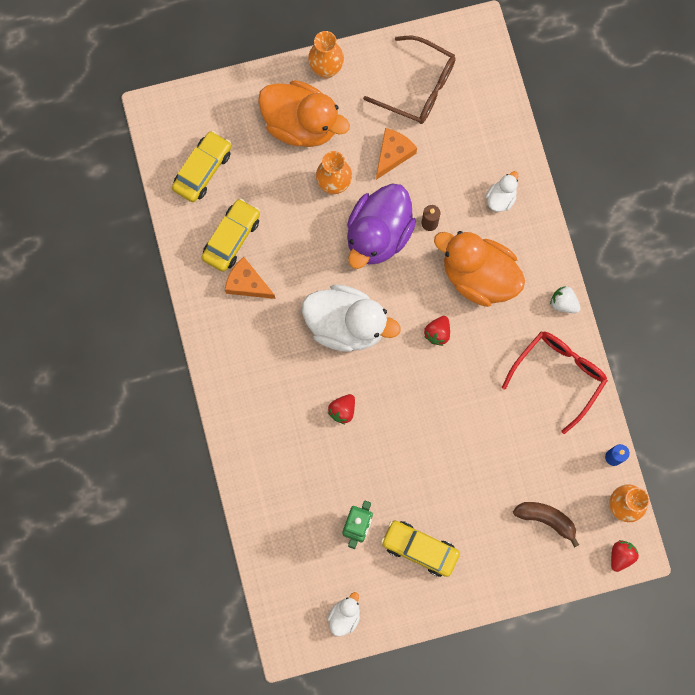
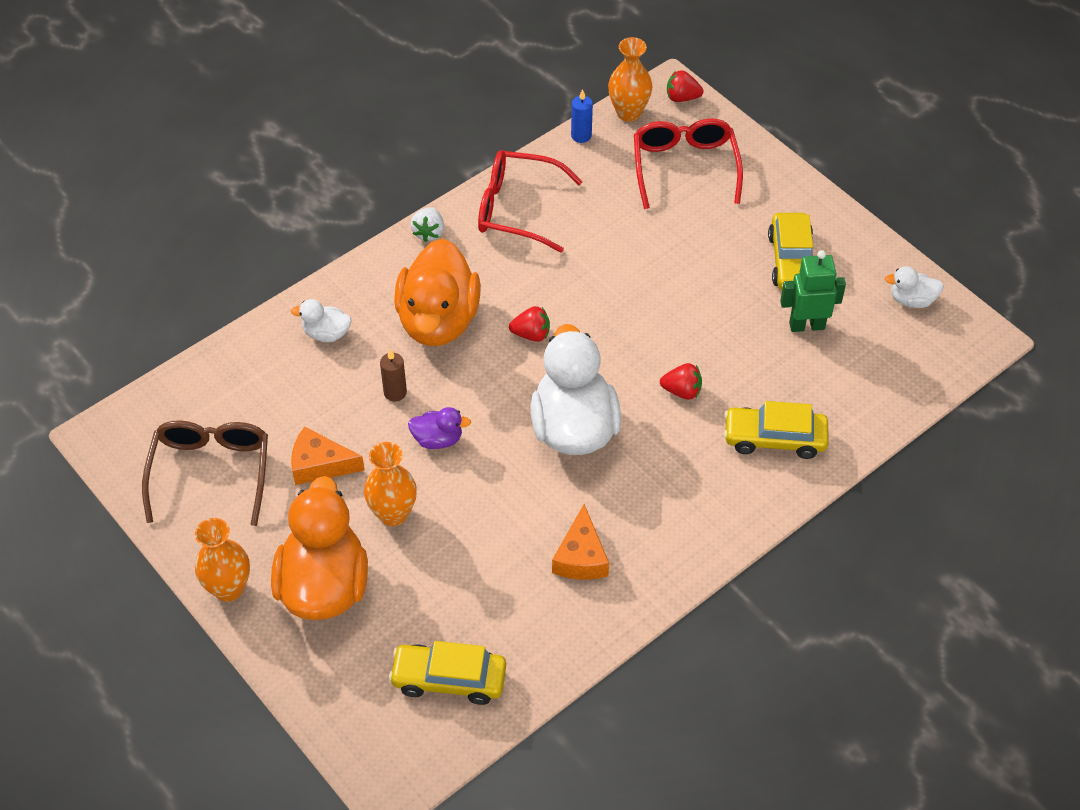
camera: 115 degrees left, 25 degrees down
(231, 238) = (529, 601): yellow car -> yellow car (774, 439)
(378, 234) = (438, 439): purple duck -> purple duck, size x0.45
(546, 519) = (684, 167): brown banana -> red glasses

